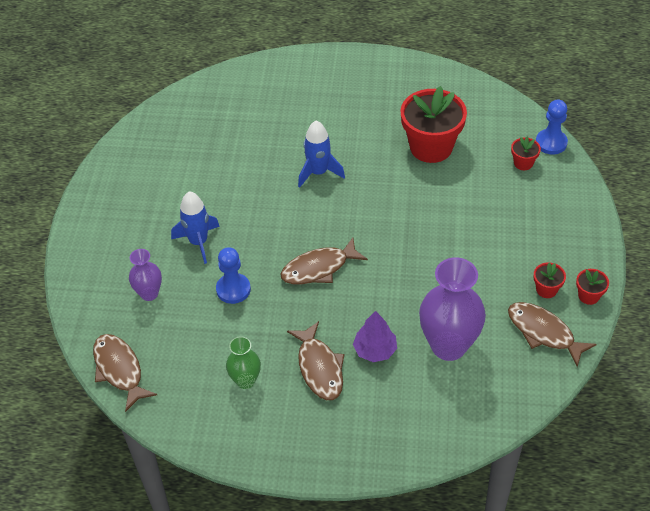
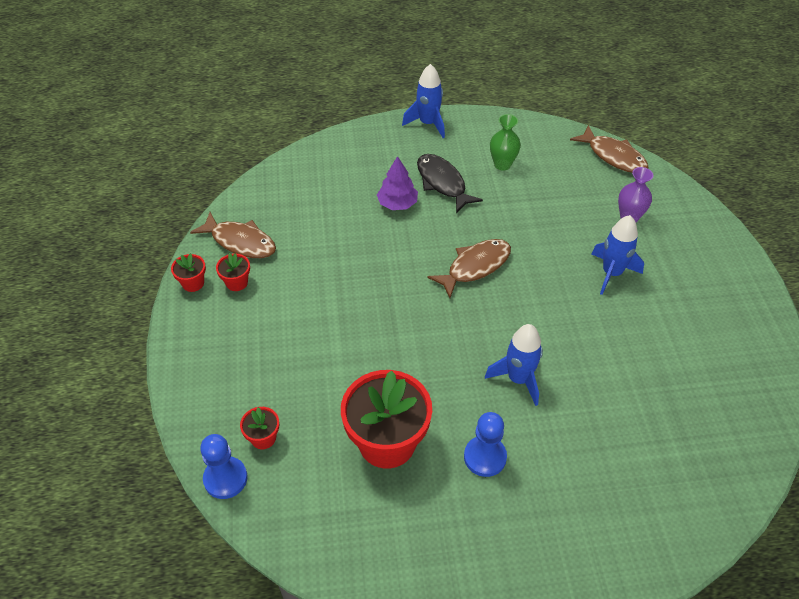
camera: 165 degrees right, 0 degrees up
(233, 289) = (551, 234): blue pawn -> blue pawn (485, 457)
(310, 459) = (428, 123): none -> blue rocket
(319, 368) = (442, 183): brown fish -> black fish
(448, 346) = (330, 217): purple vase -> none

